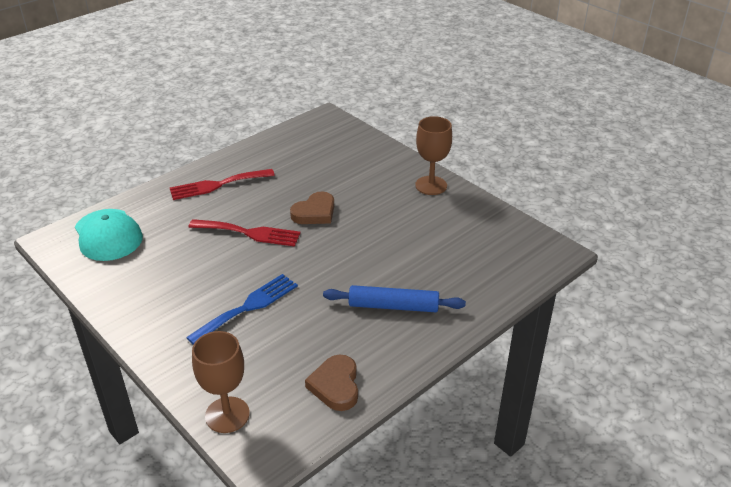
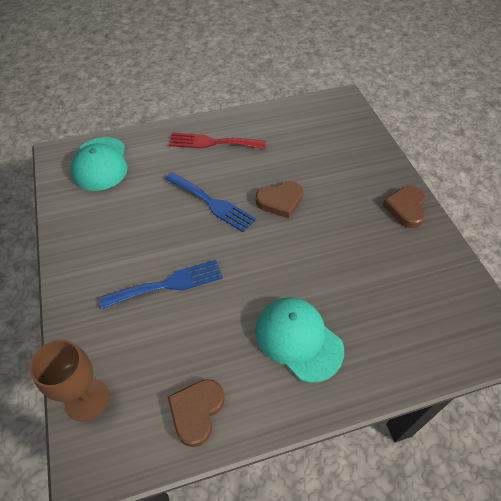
camera: 25 degrees right, 15 degrees up
(249, 233) = (212, 203): red fork -> blue fork
(393, 306) = (298, 339): blue rolling pin -> turquoise cap
(431, 185) = (406, 208): brown goblet -> brown heart

